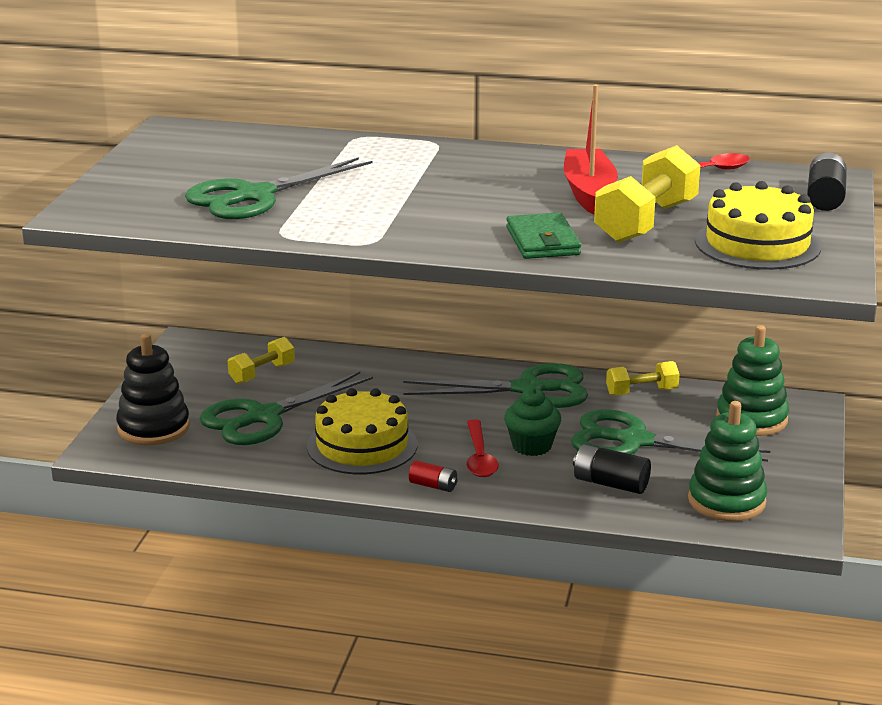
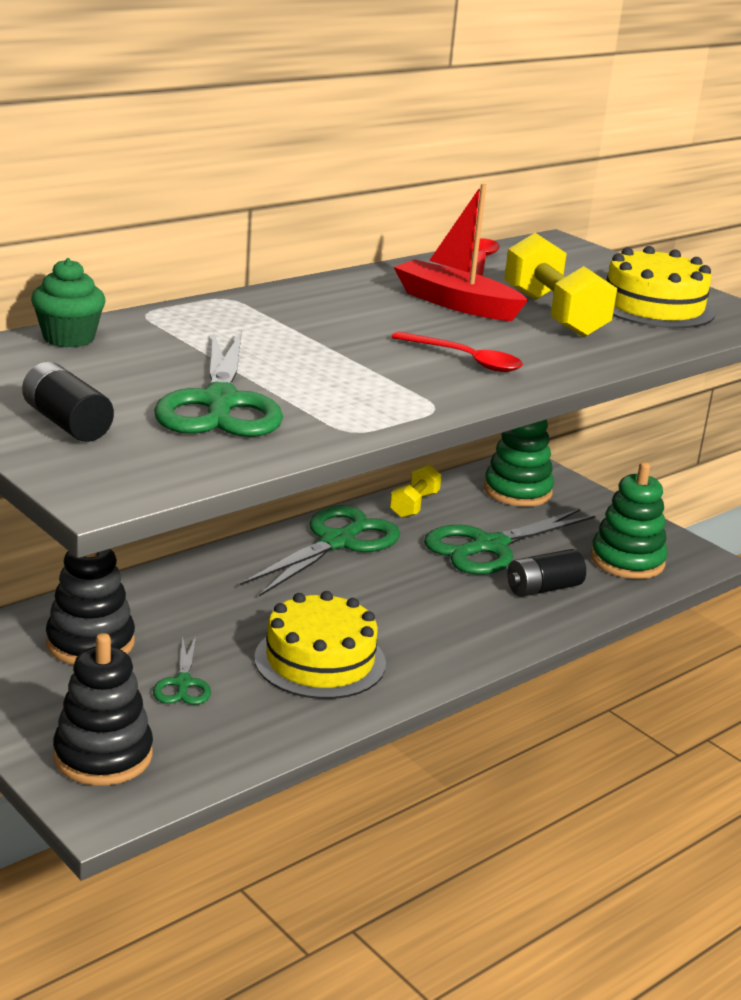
camera: 55 degrees left, 0 degrees up
(262, 373) = (90, 643): yellow dumbbell -> black stacking toy
(263, 417) = (183, 684): green scissors -> green scissors, size x0.51
(433, 486) = (443, 662): red battery -> none
(479, 457) = (422, 618): red spoon -> red spoon (465, 360)
(532, 446) = (436, 588): green cupcake -> green cupcake (69, 338)
(542, 241) = (540, 355): green wallet -> none
(825, 198) = (593, 258): black battery -> black battery (67, 423)

